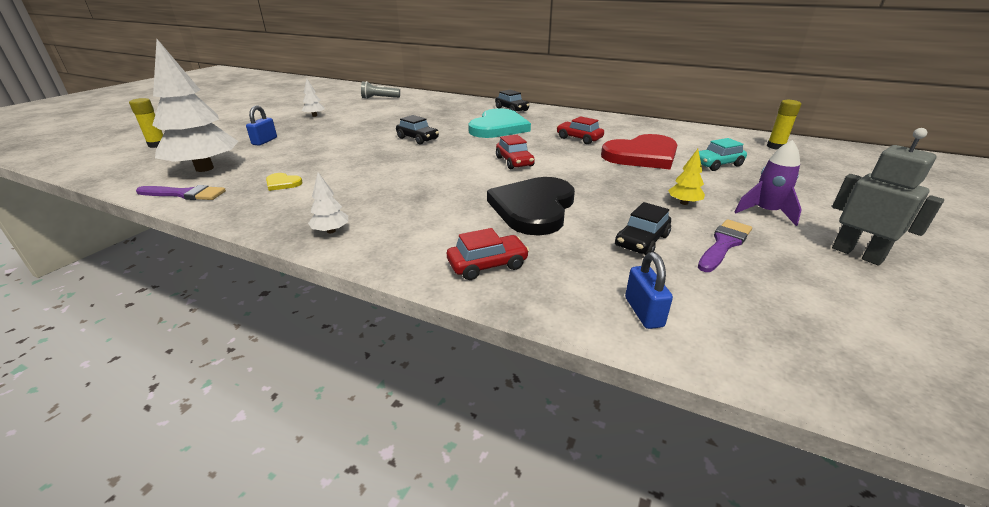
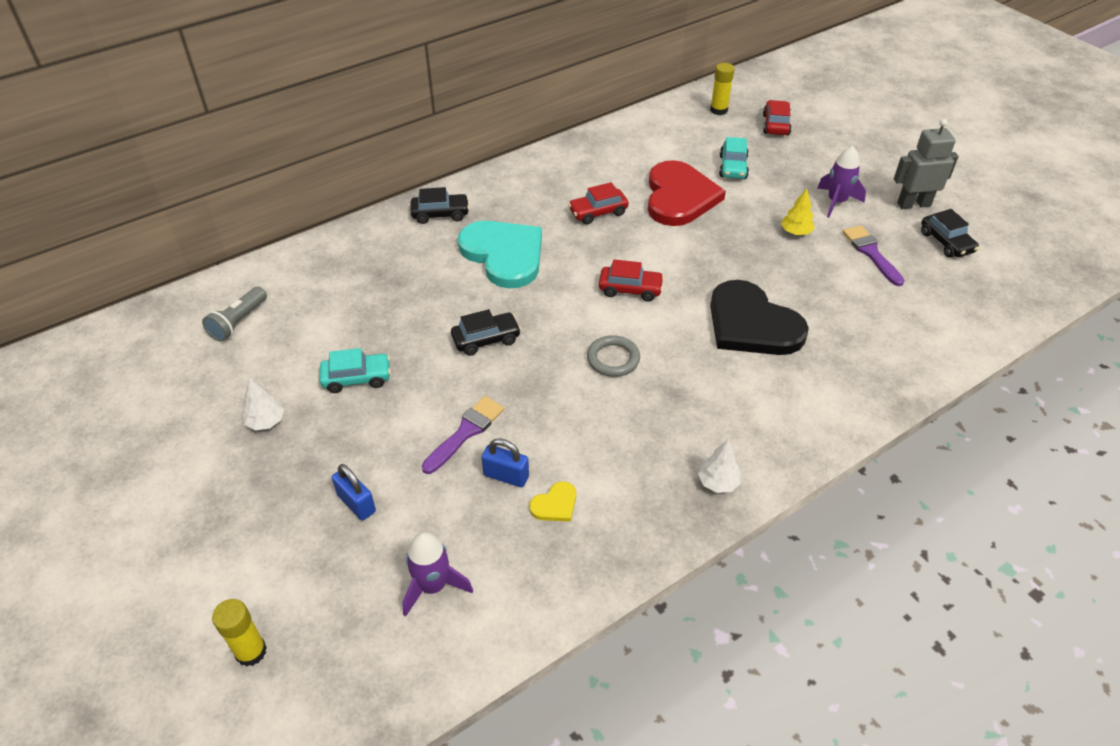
camera: 60 degrees left, 15 degrees up
(185, 194) = (525, 611): purple brush -> purple brush (465, 432)
(204, 168) = (433, 586): white tree -> purple rocket
(359, 122) = (357, 378): none -> turquoise car
(436, 171) = (613, 359): none -> grey ring
(487, 265) = (838, 394): red car -> red car (776, 125)
(642, 241) = (845, 291): black car -> black car (946, 242)
(643, 312) = (935, 341): blue padlock -> blue padlock (506, 476)

